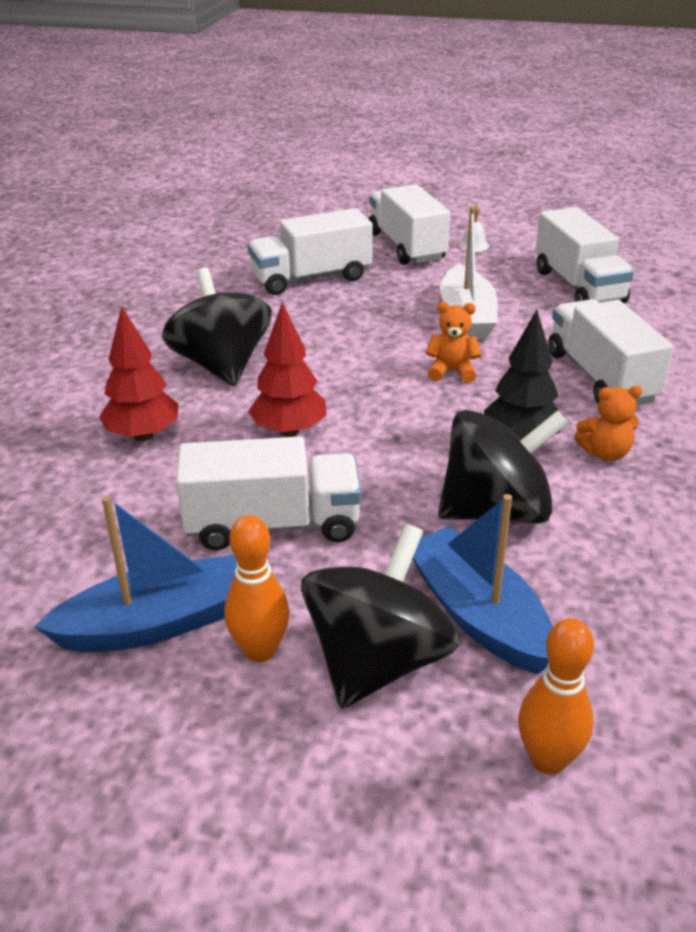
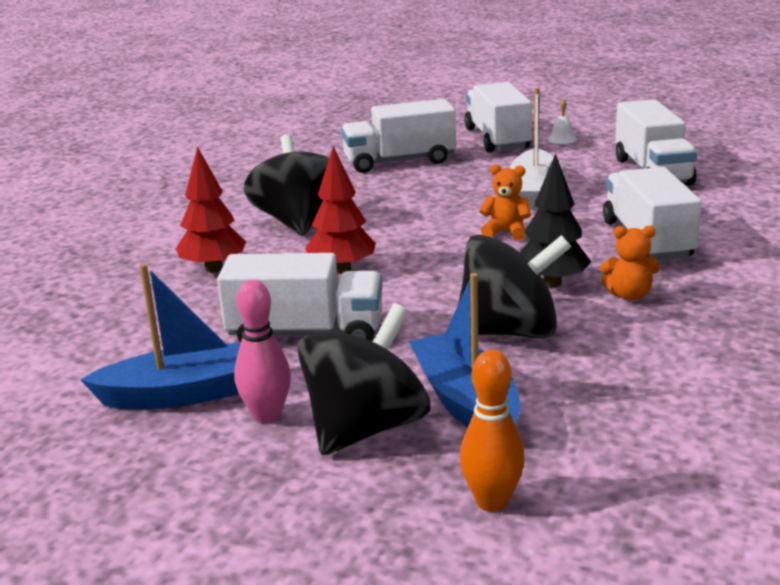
camera: 10 degrees right, 10 degrees down
(260, 650) = (267, 416): orange bowling pin -> pink bowling pin

